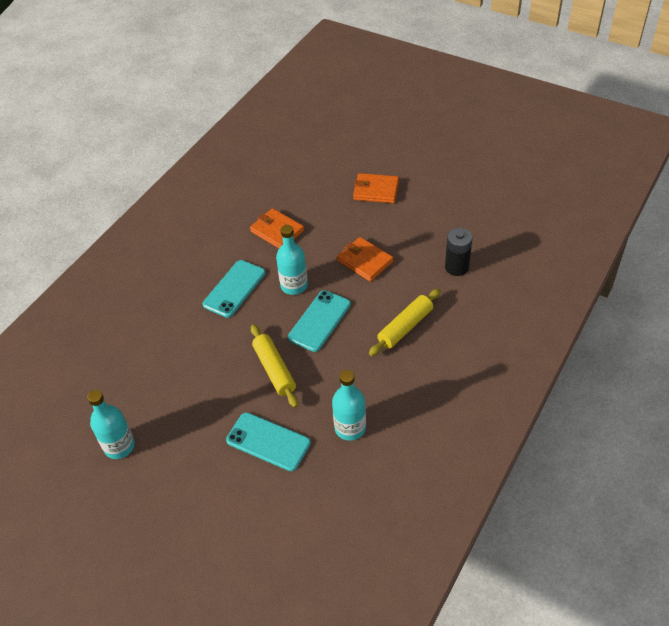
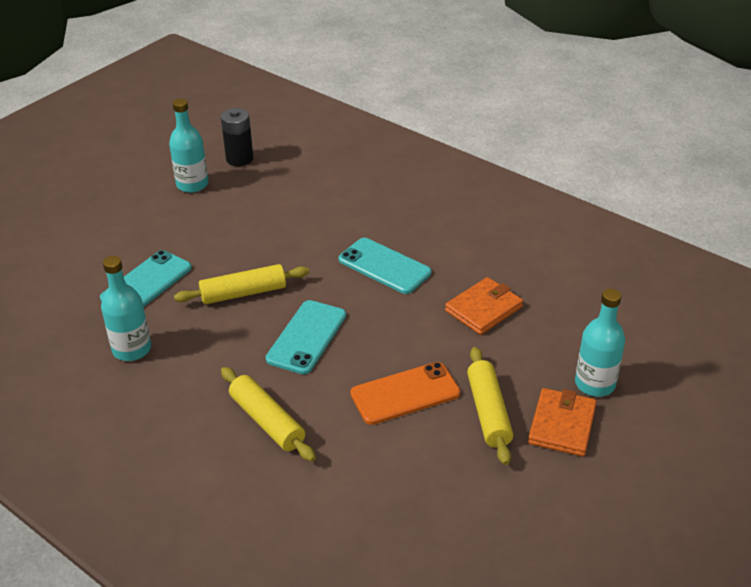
camera: 95 degrees right, 10 degrees down
(294, 285) = (376, 318): turquoise bottle -> turquoise bottle (595, 384)
(319, 321) = (307, 337): turquoise phone -> turquoise phone turned 75 degrees clockwise
(365, 261) = (405, 393): orange wallet -> orange phone
(372, 221) = (488, 412): none -> yellow rolling pin
(456, 267) = (367, 501): black battery -> black battery (239, 159)

